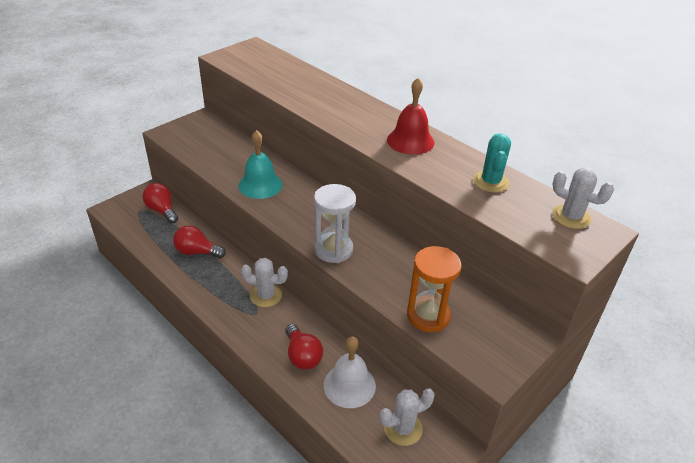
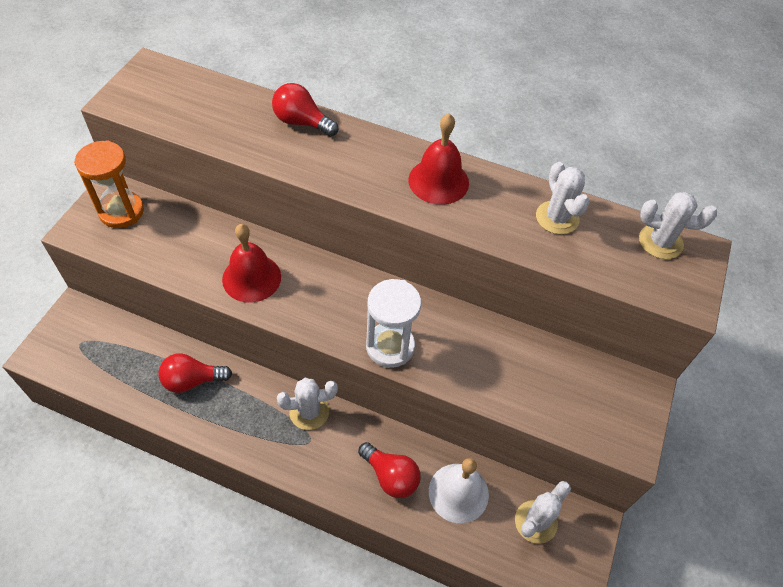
camera: 25 degrees left, 15 degrees up
(162, 210) = (111, 333): red light bulb -> red light bulb (302, 122)
(260, 185) = (251, 278): turquoise bell -> red bell
(428, 316) = (535, 400): orange hourglass -> orange hourglass (121, 211)
(491, 182) = (557, 218): turquoise cactus -> white cactus

